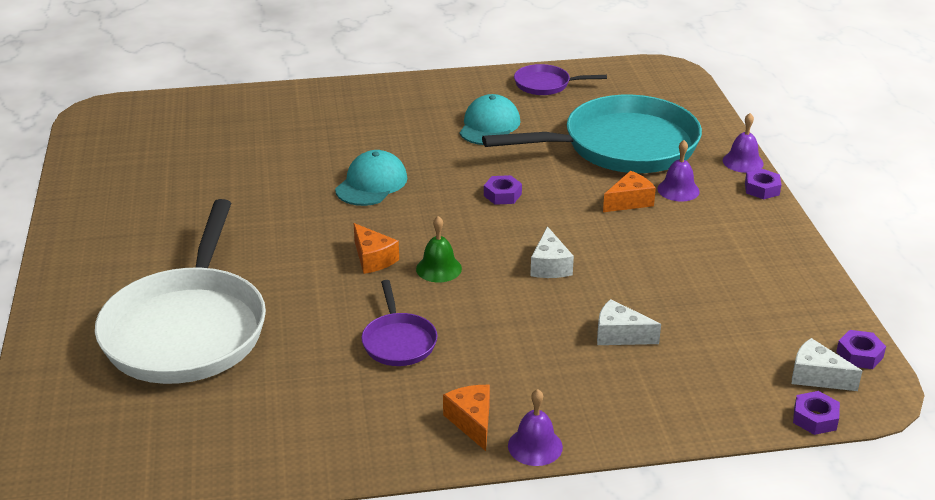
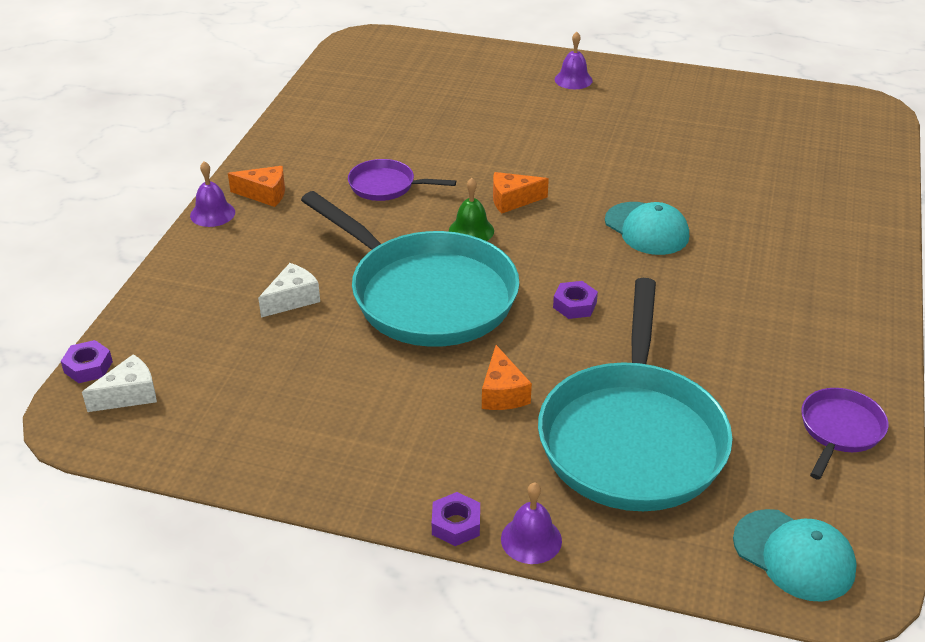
camera: 115 degrees right, 5 degrees up
(187, 329) = (480, 104): white pan -> none
(489, 126) = (738, 343): turquoise cap -> turquoise cap (794, 555)
(549, 266) = (426, 294): white cheese -> turquoise pan
(678, 190) = (502, 444): purple bell -> purple bell (573, 80)
(859, 355) = (124, 441): purple nut -> none

